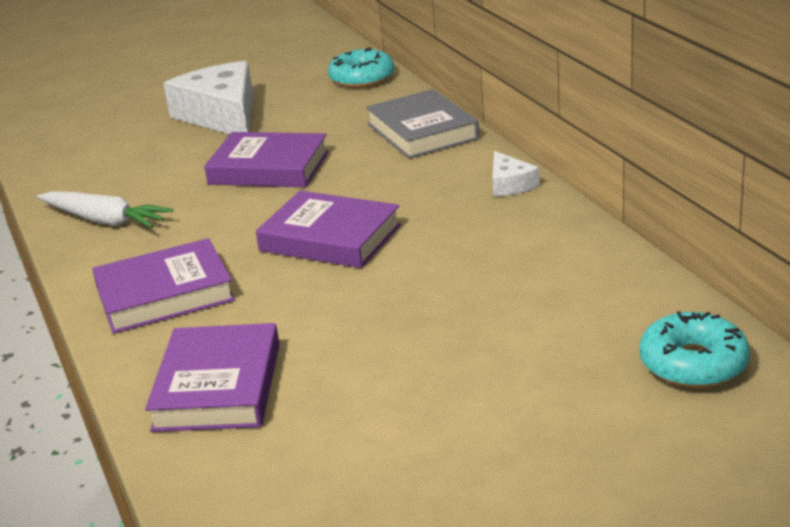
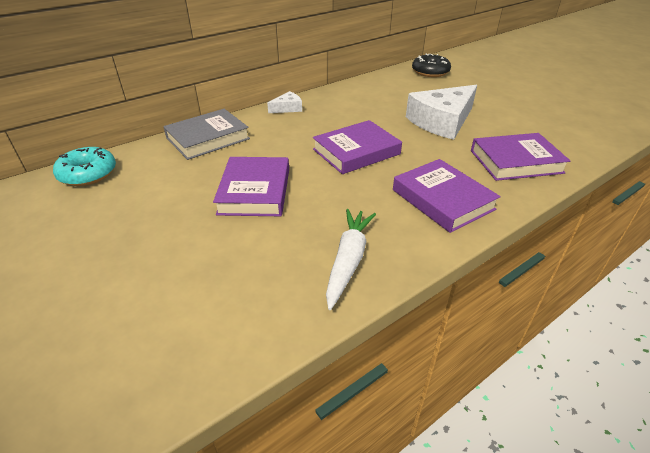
camera: 105 degrees left, 10 degrees up
(222, 115) = (131, 240): white cheese -> white cheese (442, 121)
(330, 238) = (356, 151): purple book -> purple book turned 45 degrees clockwise
(693, 364) = (430, 72): turquoise donut -> black donut

